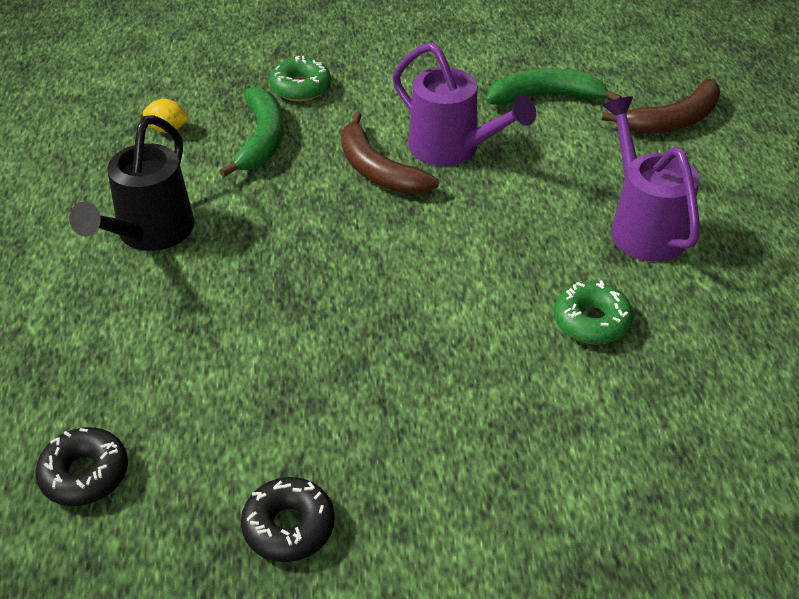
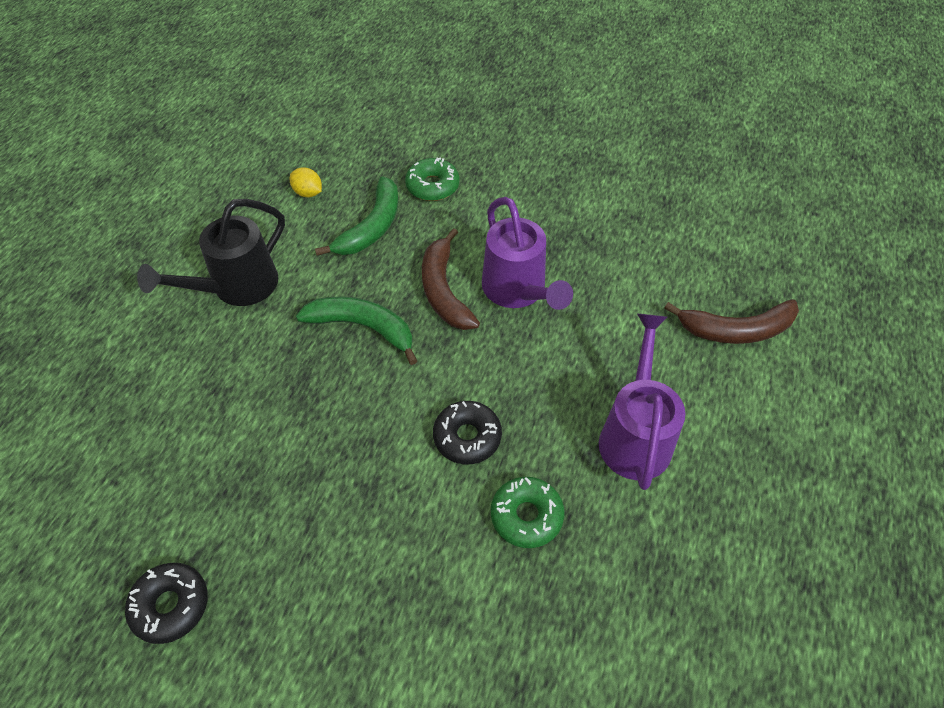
camera: 25 degrees right, 10 degrees up
(85, 474) = (65, 489): black donut -> black donut (467, 437)
(545, 97) = (633, 264): green banana -> green banana (363, 328)

